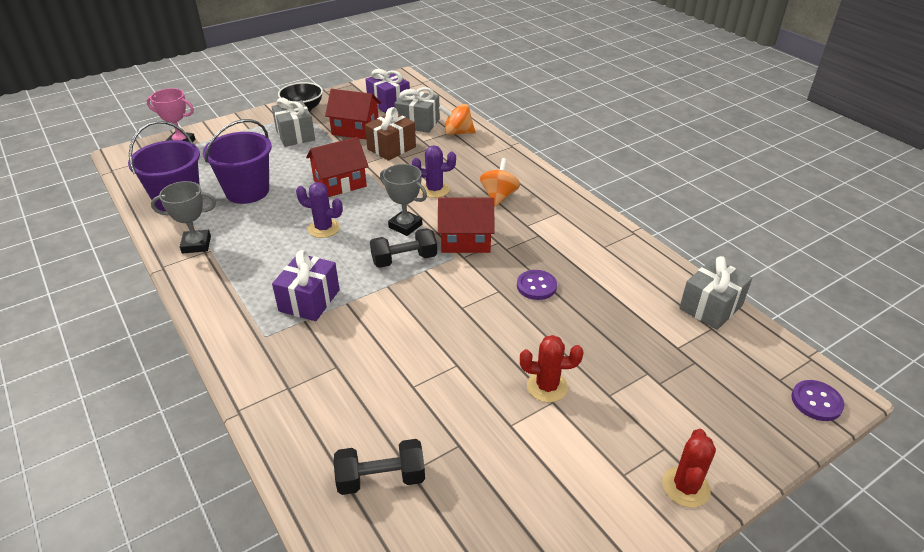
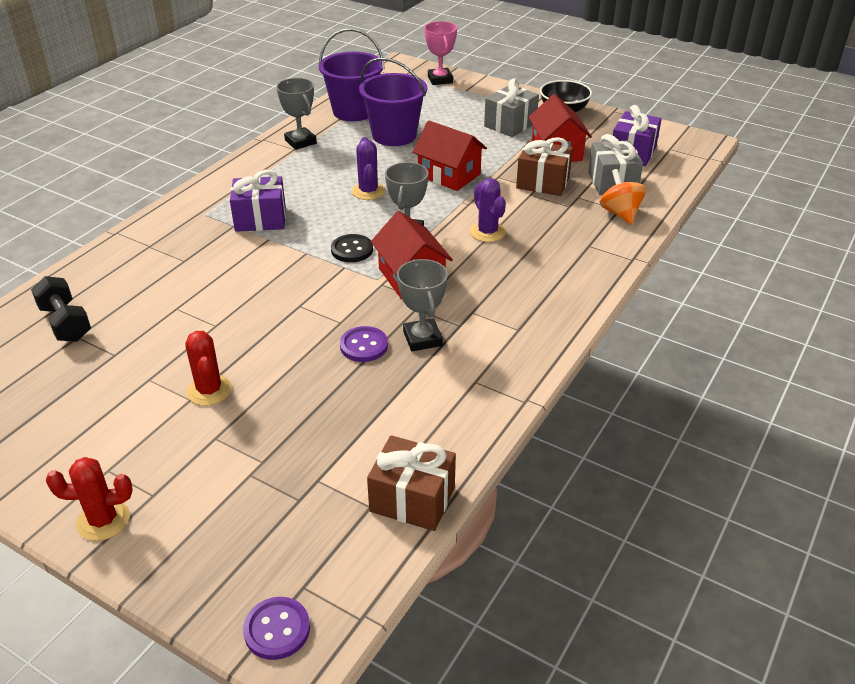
camera: 65 degrees right, 0 degrees up
(404, 259) = (352, 250): black dumbbell -> black button
(499, 196) = (513, 277): orange spinning top -> none
(544, 256) = (422, 339): none -> grey trophy
(710, 307) = (412, 499): grey gift -> brown gift

